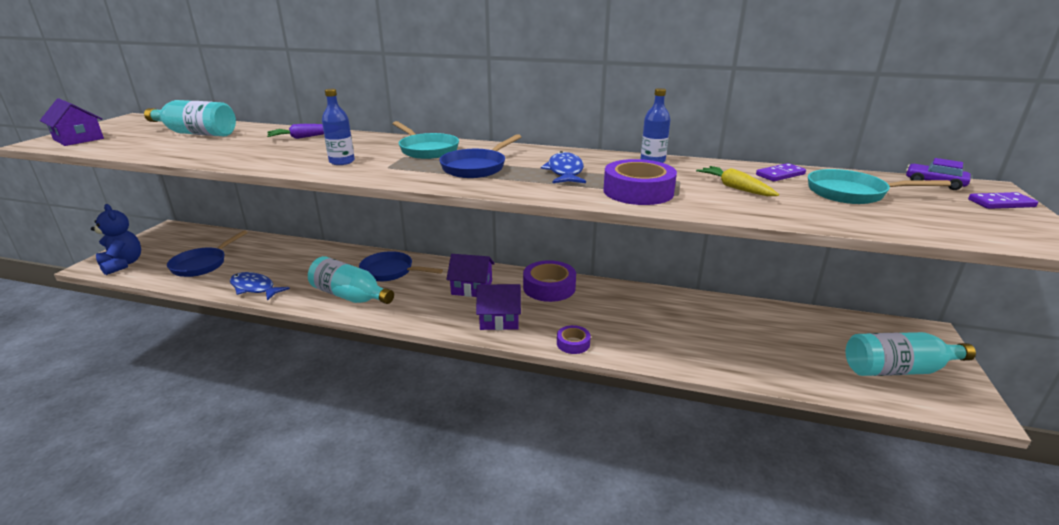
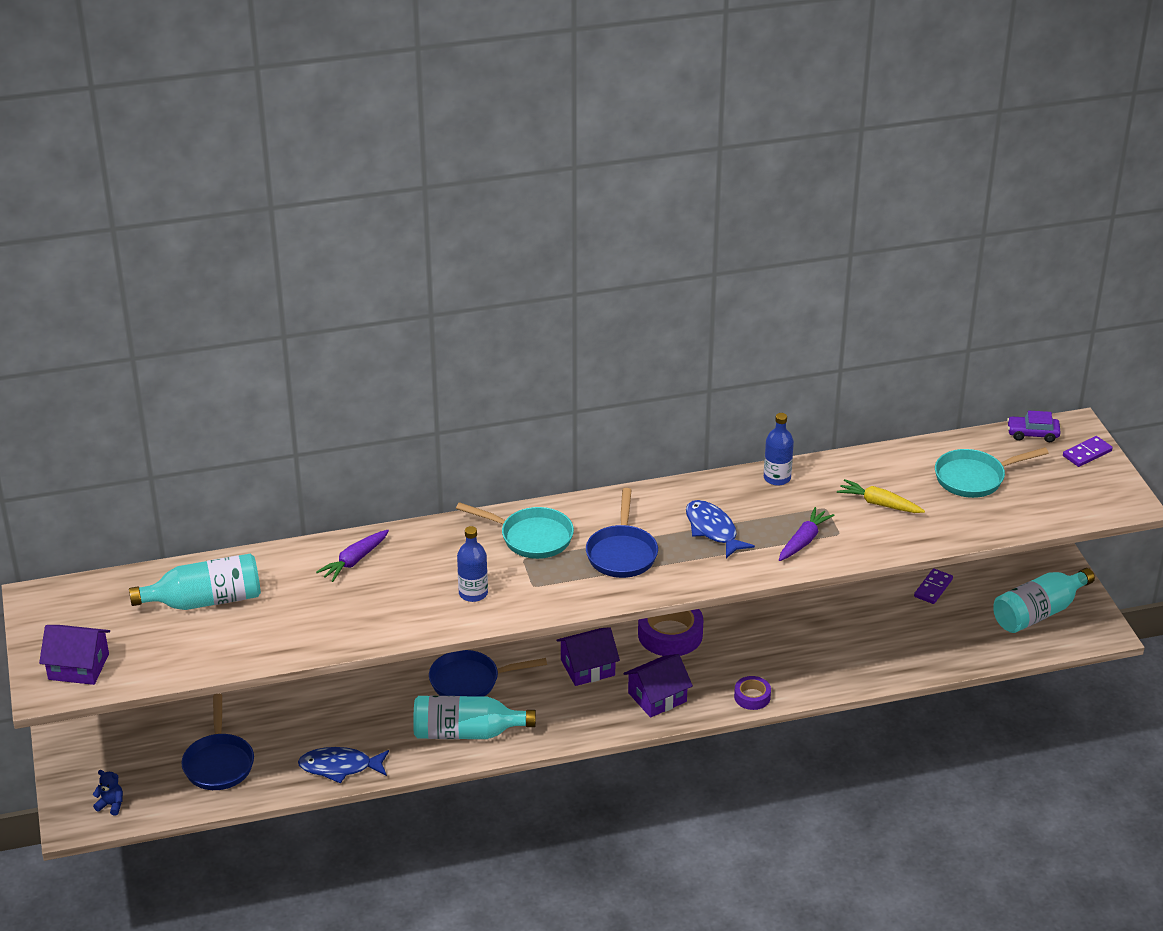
camera: 30 degrees left, 10 degrees up
(122, 264) = (111, 805): blue teddy bear -> blue teddy bear, size x0.49
(638, 191) = (803, 541): purple tape -> purple carrot
(780, 175) = (904, 464): purple domino -> purple domino (933, 588)

